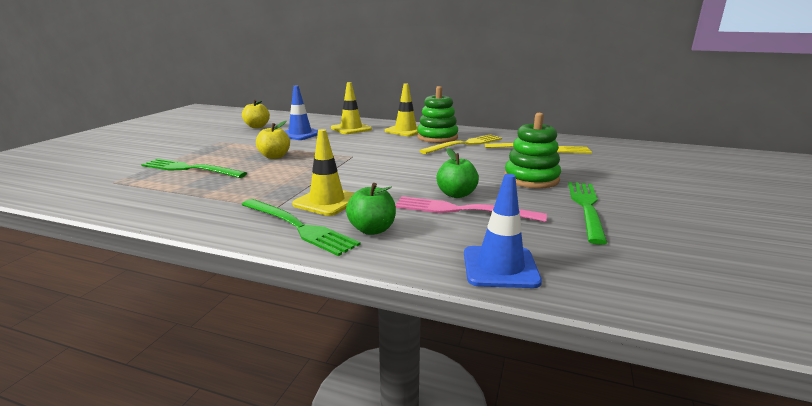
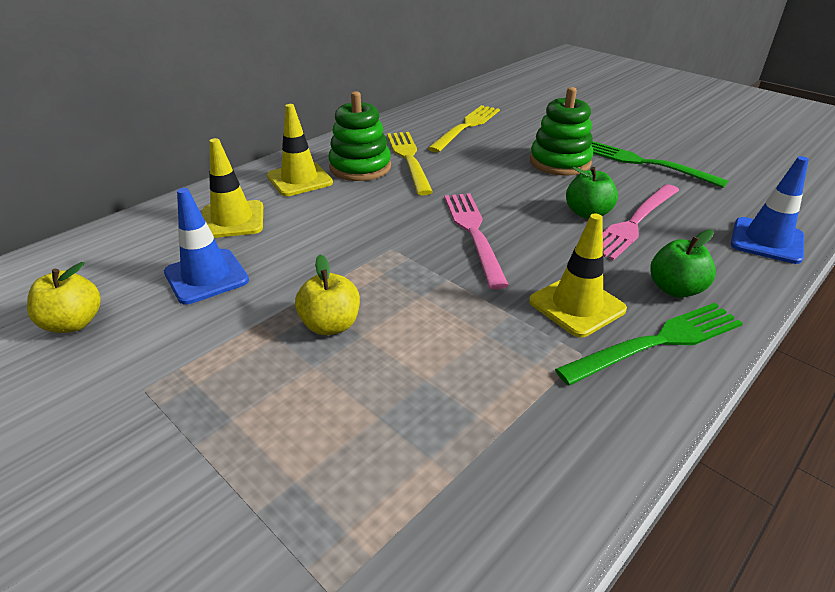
camera: 65 degrees left, 15 degrees up
(190, 169) = (324, 447): green fork -> none
(389, 169) = (473, 233): none -> pink fork

